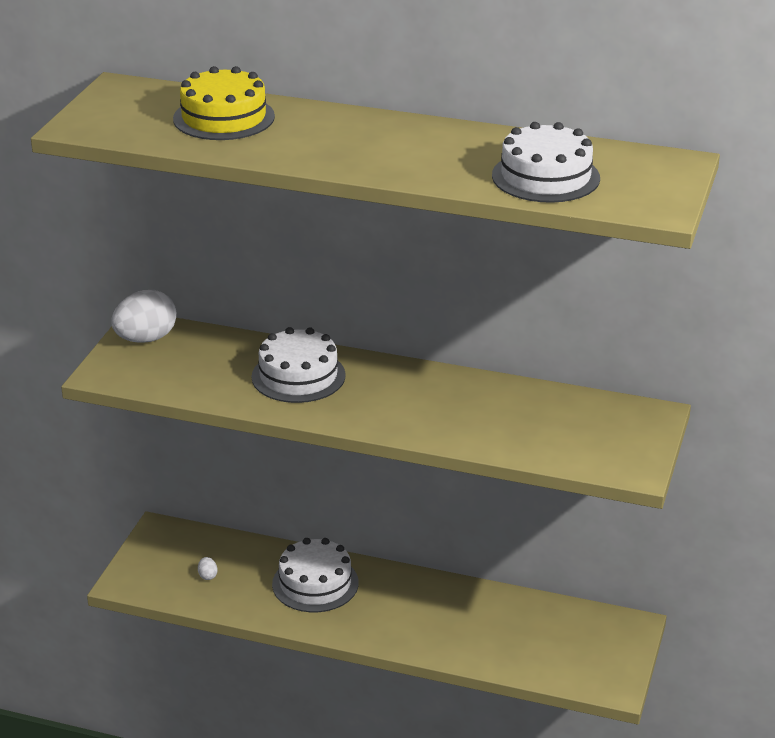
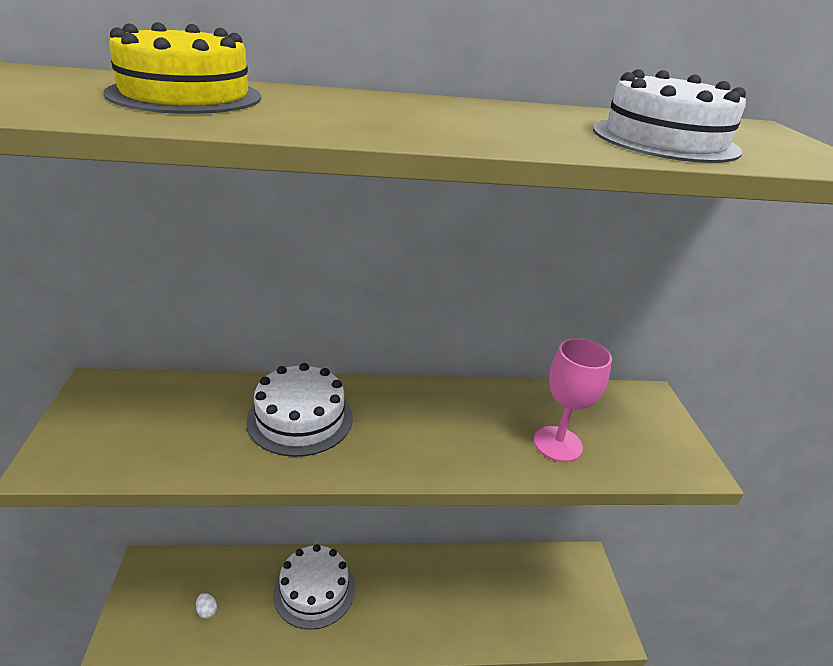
camera: 25 degrees left, 0 degrees up
(146, 339) = (105, 402): white egg -> none
(517, 432) = (557, 444): none -> pink goblet

